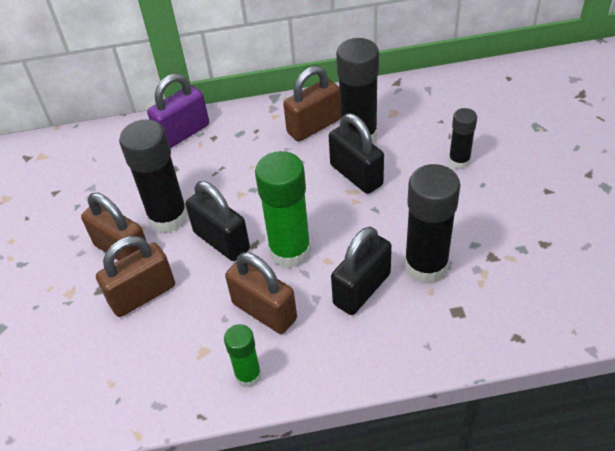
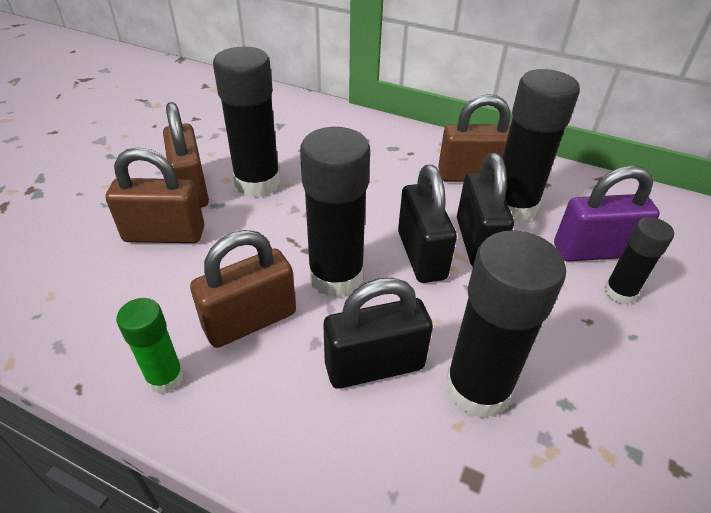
camera: 30 degrees right, 5 degrees down
(183, 133) = (342, 124): purple padlock -> purple padlock (593, 251)
(221, 241) = (281, 228): black padlock -> black padlock (421, 255)
(264, 311) = (250, 320): brown padlock -> brown padlock turned 75 degrees clockwise
(290, 251) = (336, 277): green glue stick -> black glue stick

